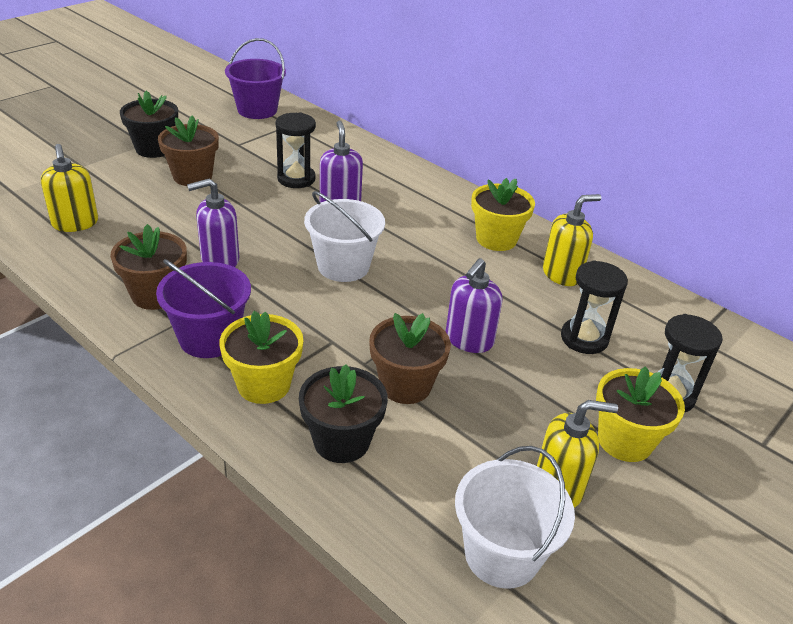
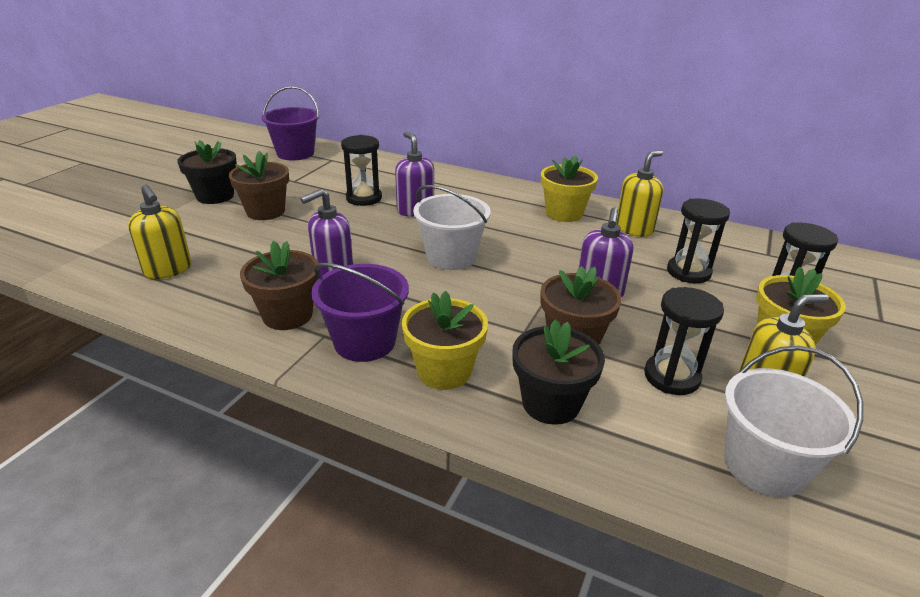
camera: 15 degrees left, 5 degrees down
(478, 446) = (671, 377): none -> black hourglass

